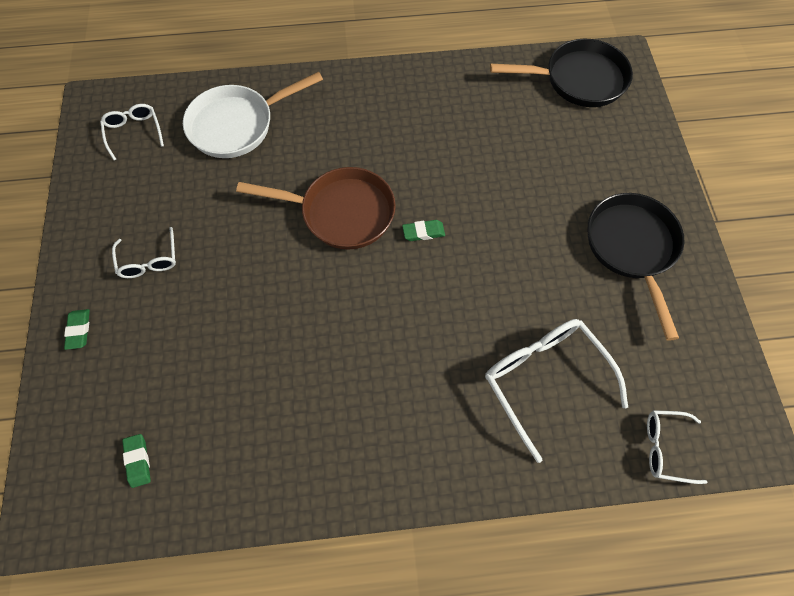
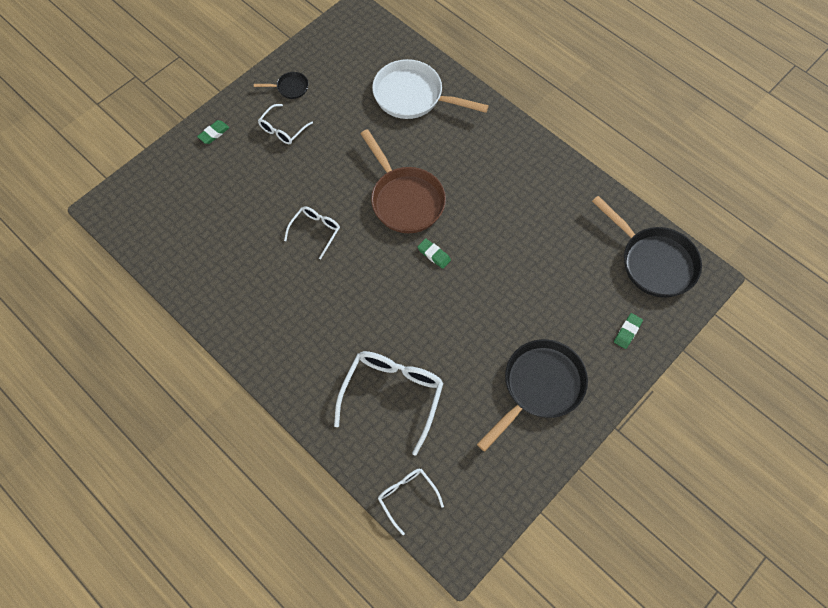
camera: 50 degrees right, 0 degrees up
(108, 218) = (290, 88): none -> black pan
(134, 132) = (356, 50): white glasses -> white glasses (315, 231)
(138, 461) = (169, 223): green eraser -> green eraser (627, 332)

